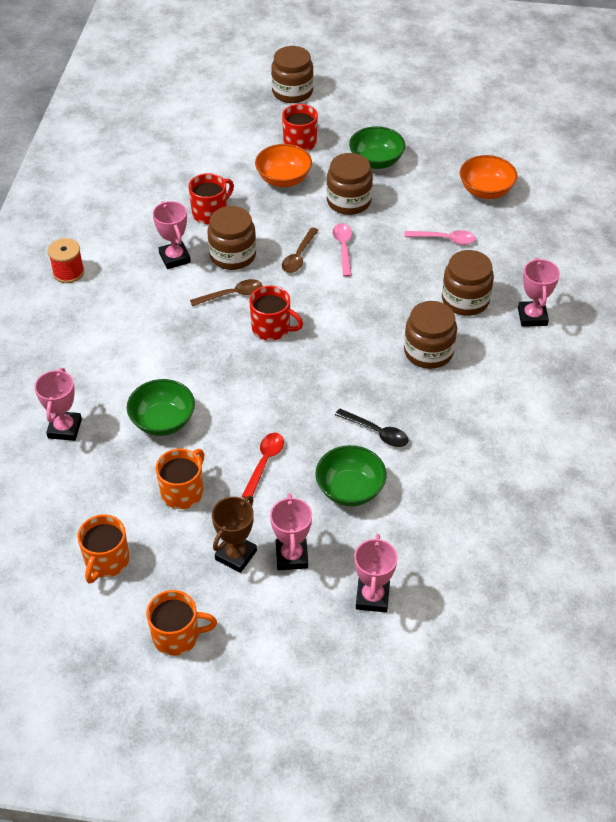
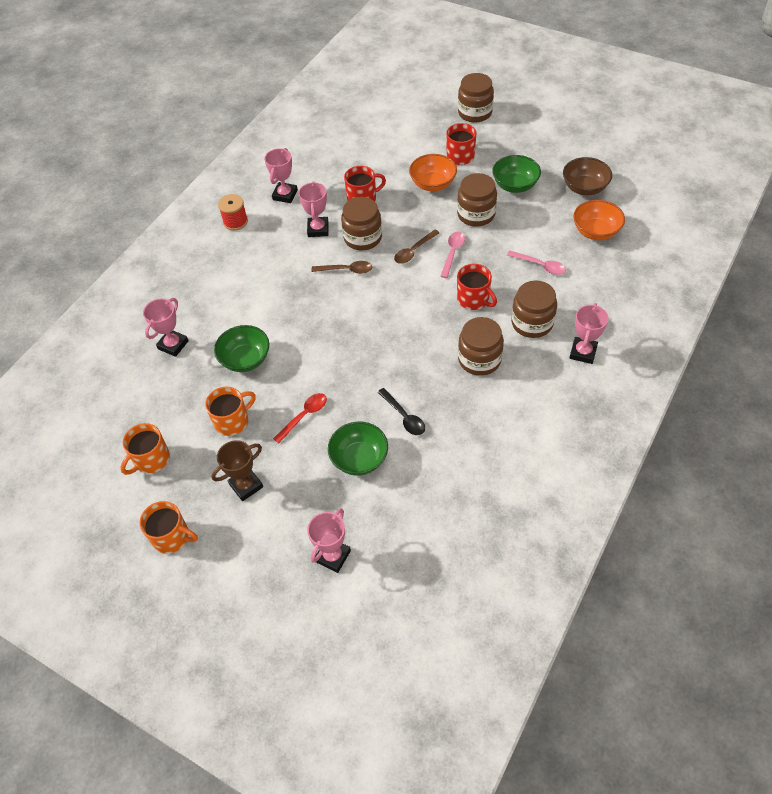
camera: 25 degrees right, 5 degrees up
(272, 328) = (364, 306): red mug -> red mug (474, 299)
(292, 556) = (287, 500): pink trophy -> pink trophy (285, 195)
(452, 148) = (584, 188): none -> brown bowl

